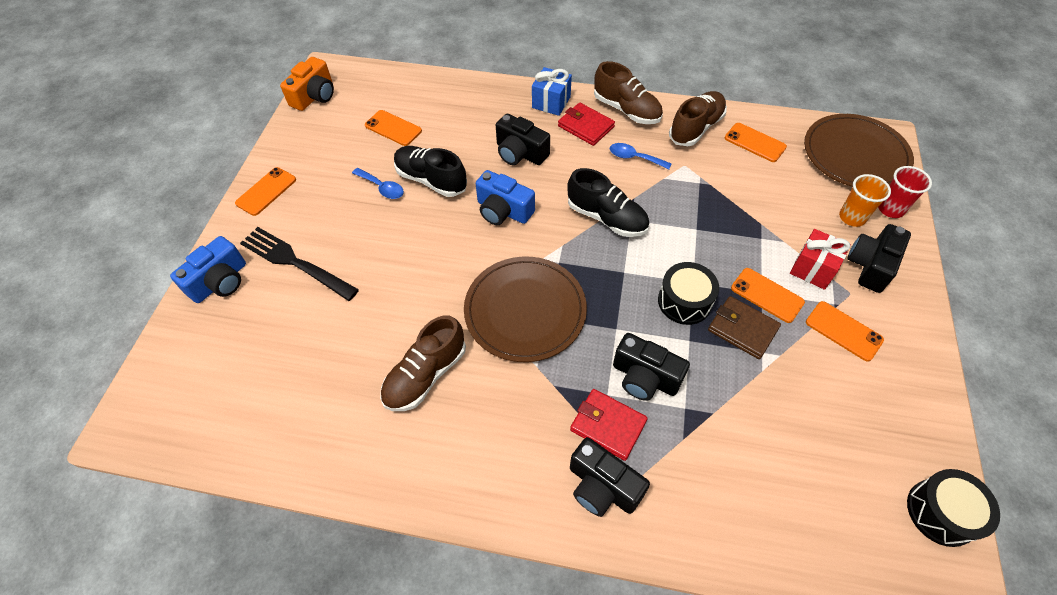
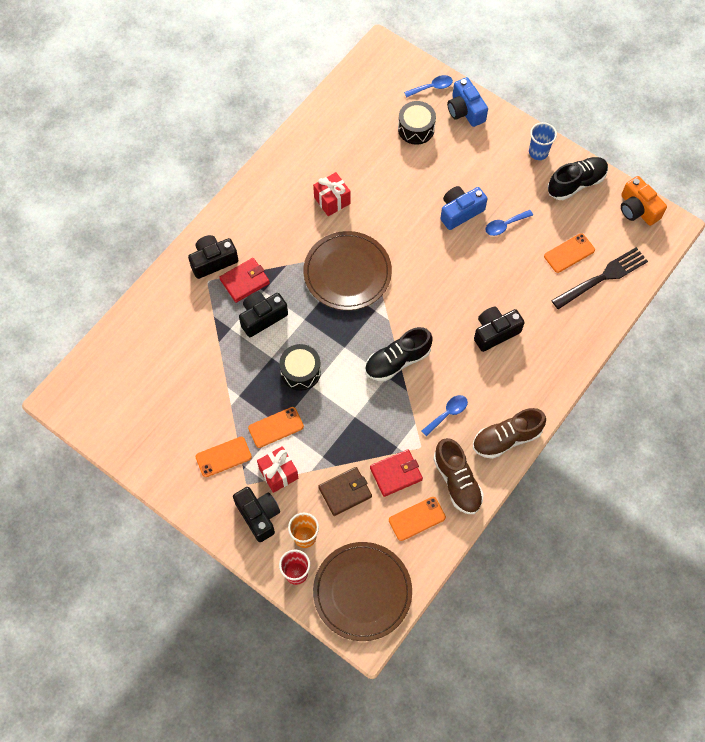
camera: 115 degrees right, 10 degrees up
(187, 333) = (432, 87): none -> blue spoon
(266, 191) = (538, 152): orange phone -> blue cup
(295, 262) = (460, 155): black fork -> black fork (602, 277)
(425, 375) = (332, 200): brown shoe -> red gift
(431, 180) = (496, 260): black shoe -> black shoe (576, 183)
(503, 211) = (440, 295): blue camera -> blue camera (460, 212)
(551, 102) = (545, 383): blue gift -> none
(586, 126) = (502, 395): red wallet -> red wallet (396, 474)
(742, 329) = (261, 394): brown wallet -> brown wallet (345, 492)
(941, 512) = (96, 423): black drum -> black drum (416, 129)

